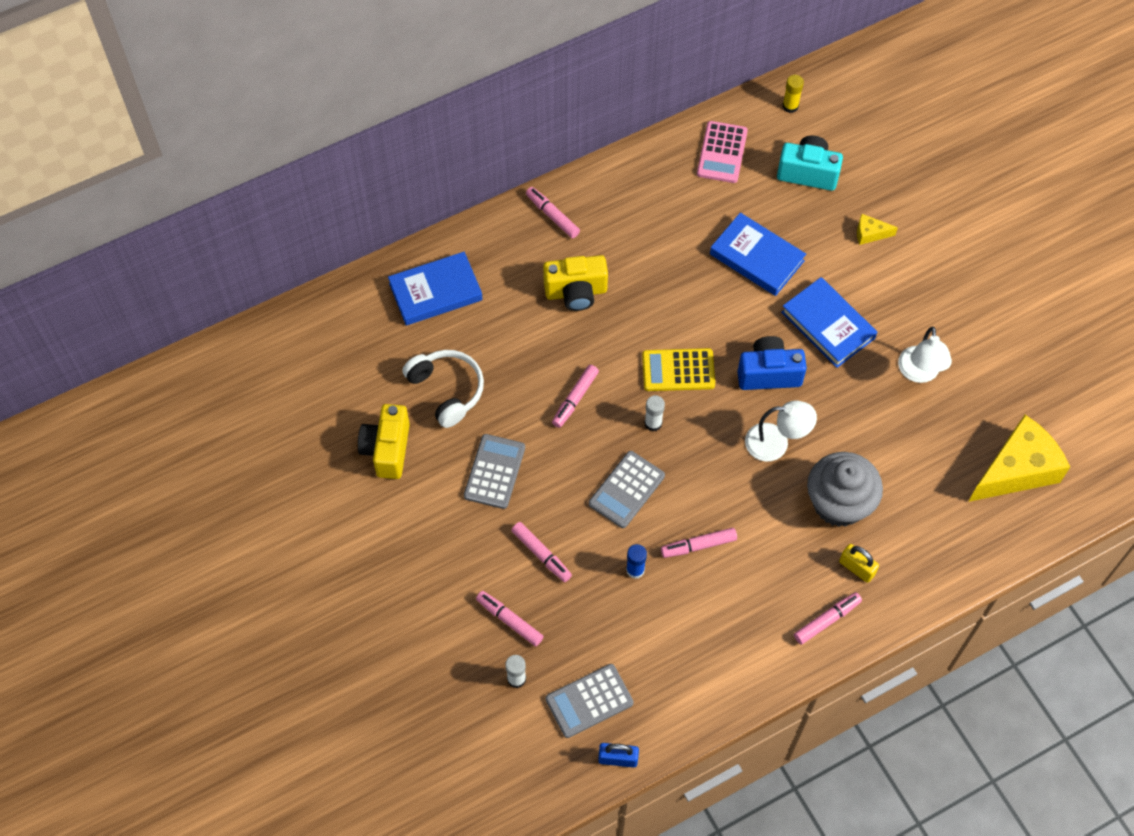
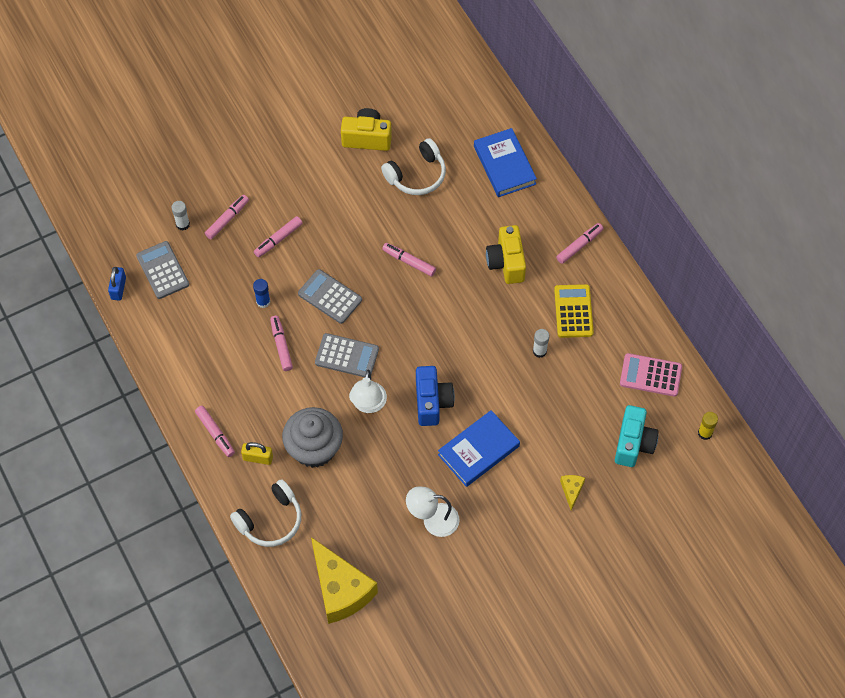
camera: 90 degrees right, 0 degrees up
(494, 472) = (347, 208): grey calculator -> grey calculator (347, 356)
(653, 423) = (387, 316): white glue stick -> white glue stick (539, 351)
(678, 370) = (435, 335): yellow calculator -> yellow calculator (573, 311)
(757, 257) = (544, 398): blue book -> none
(857, 568) = (258, 458): yellow padlock -> yellow padlock turned 60 degrees clockwise
(938, 550) = (270, 520): none -> white headphones

